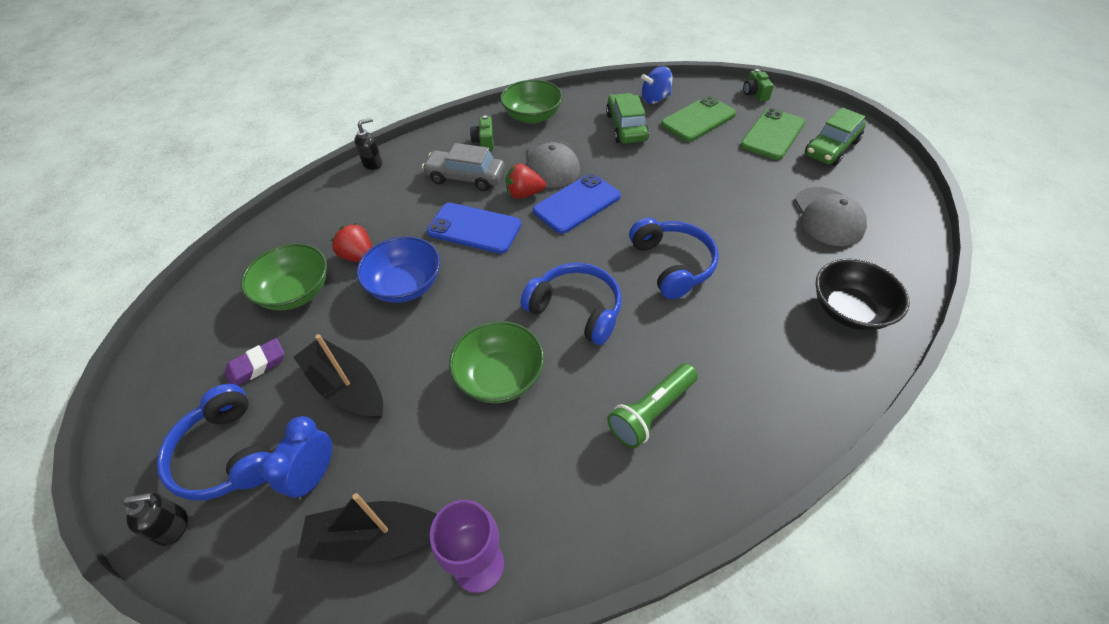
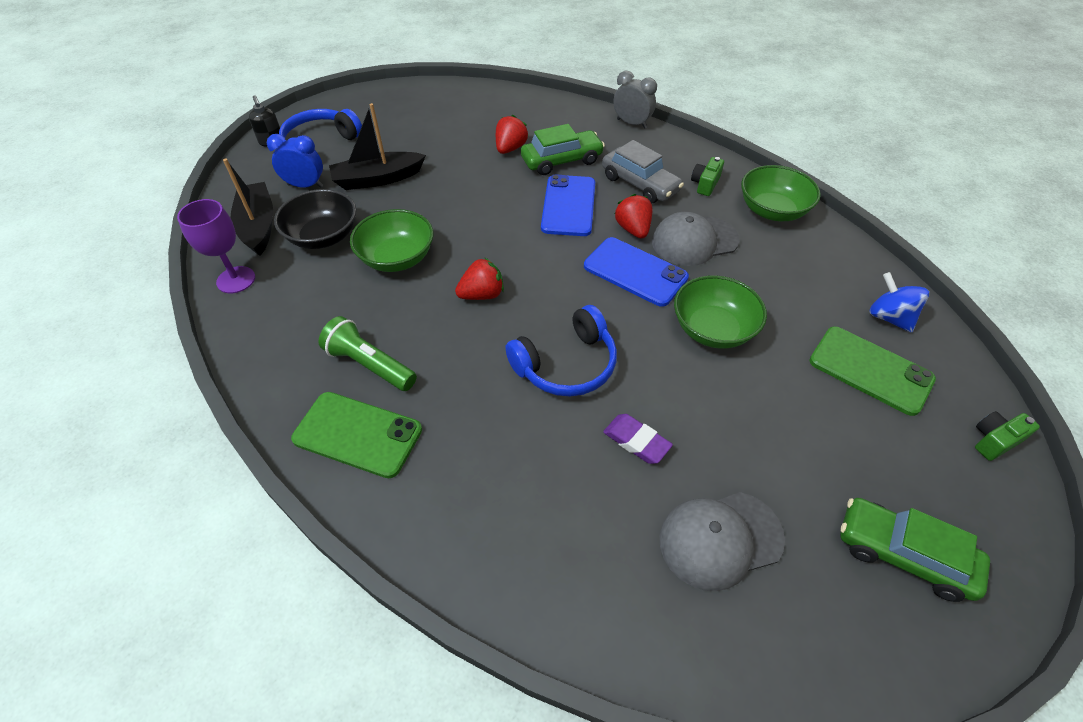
camera: 75 degrees right, 0 degrees up
(257, 365) = (392, 133): purple eraser -> purple eraser (636, 441)
(296, 292) = (463, 129): green bowl -> green bowl (713, 329)
(346, 387) = (377, 179): black boat -> black boat turned 135 degrees counterclockwise
(373, 164) = (631, 123): black soap dispenser -> grey clock
(405, 285) = (485, 182): blue bowl -> none
(465, 177) = (640, 184): grey car -> grey car turned 135 degrees clockwise
(484, 141) = (705, 184): green camera -> green camera turned 45 degrees counterclockwise
(576, 309) = (482, 294): blue headphones -> red strawberry
(626, 127) = (803, 295): green car -> green car (562, 161)
(772, 134) = (890, 466): green phone -> green phone (358, 434)
(849, 310) = (539, 554): black bowl -> black bowl (323, 236)

